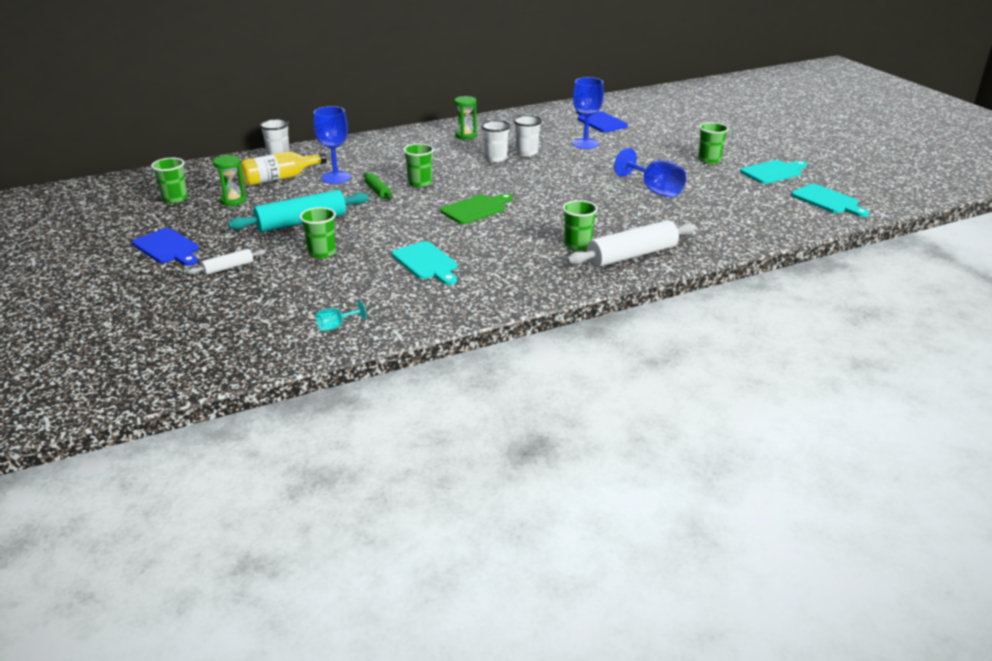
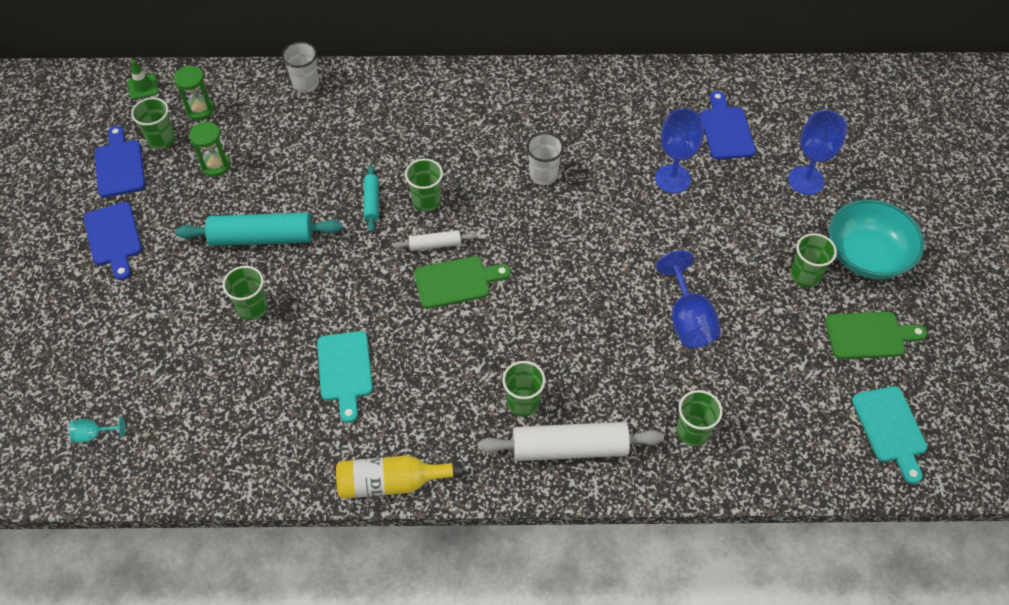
camera: 25 degrees right, 25 degrees up
(139, 180) = (143, 87): none -> green traffic cone
(146, 216) = (119, 165): none -> blue cutting board
(228, 268) = (152, 300): white rolling pin -> white rolling pin (435, 244)
(280, 178) = (285, 134): yellow bottle -> yellow bottle (391, 482)
(336, 177) = (342, 155): blue goblet -> blue goblet (806, 180)
(336, 326) = (200, 450): turquoise goblet -> turquoise goblet (94, 434)
(378, 191) = (371, 202): green rolling pin -> turquoise rolling pin
(466, 135) = (539, 108): green hourglass -> green hourglass (200, 110)
(527, 152) = (588, 174): white cup -> none
(707, 230) = (692, 431): none -> green cup
(737, 146) = (867, 255): none -> turquoise bowl
(773, 172) = (869, 335): turquoise cutting board -> green cutting board

